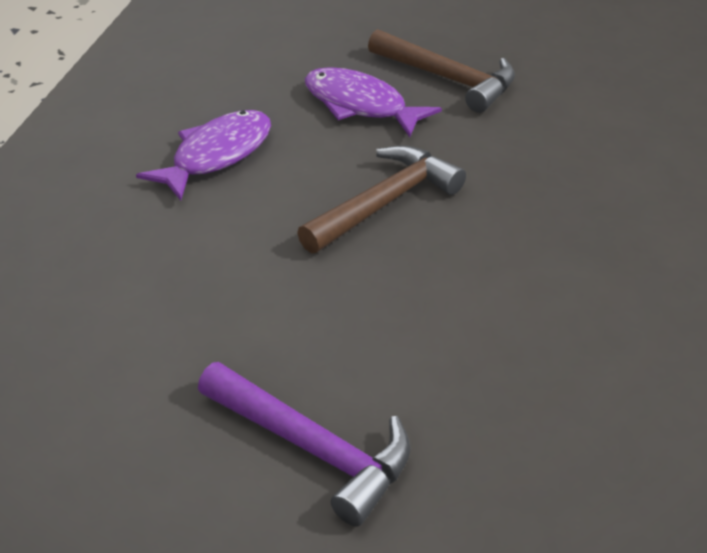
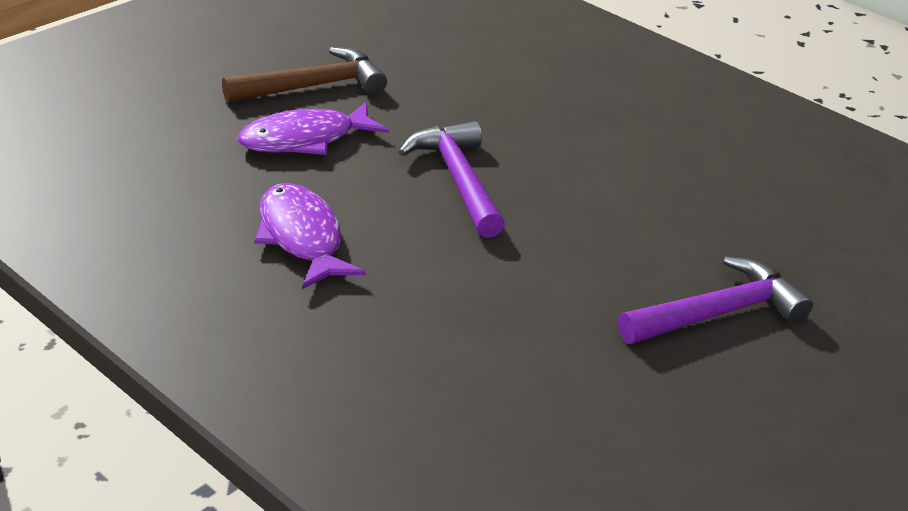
camera: 65 degrees left, 5 degrees down
(384, 203) = (458, 180): brown hammer -> purple hammer

